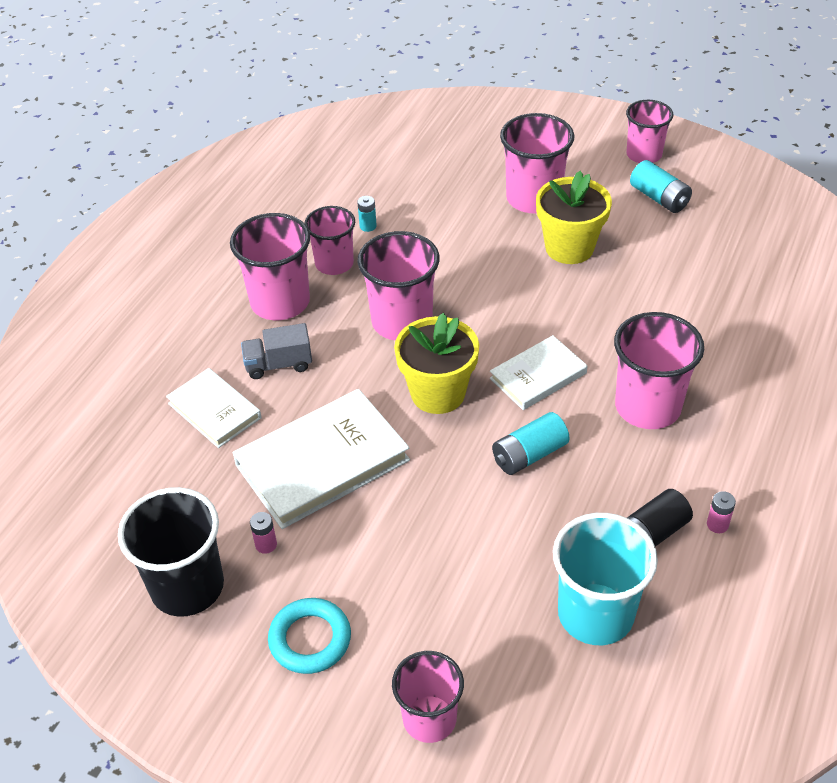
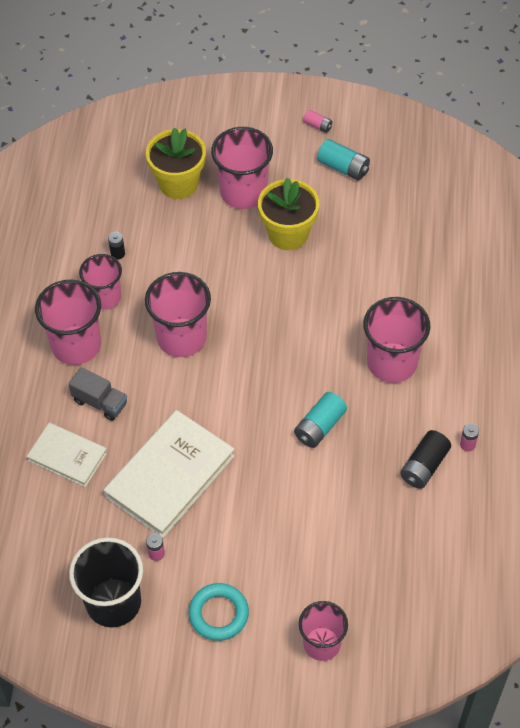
camera: 20 degrees left, 10 degrees up
(278, 364) = (100, 402): grey truck -> grey truck turned 120 degrees counterclockwise
(368, 226) = (117, 253): turquoise battery -> black battery
(438, 393) = (234, 394): yellow flower pot -> yellow flower pot (178, 183)
(538, 376) = (303, 358): white book -> none
(595, 614) = (406, 536): turquoise cup -> none
(644, 154) = (318, 126): pink cup -> pink battery

